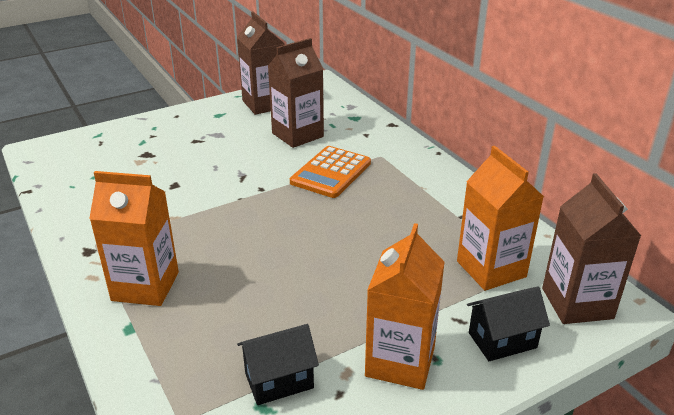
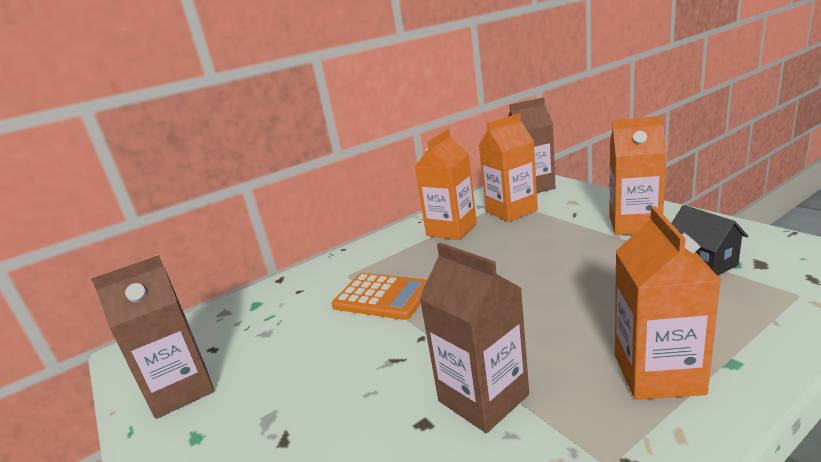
camera: 90 degrees left, 10 degrees down
(297, 135) = (289, 337): brown carton -> brown carton (483, 398)
(453, 218) = (451, 229): none -> orange carton
(502, 340) = (584, 201): black house -> none

